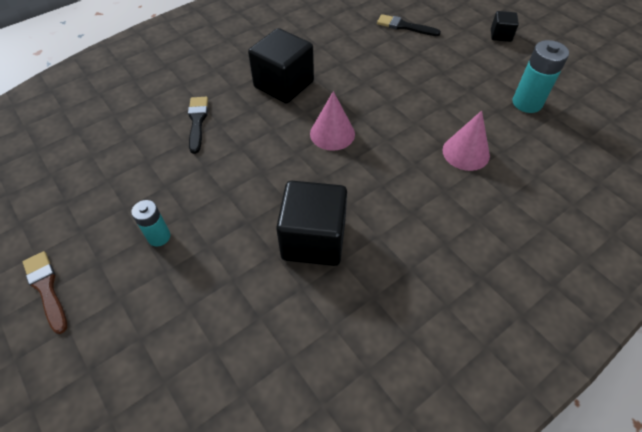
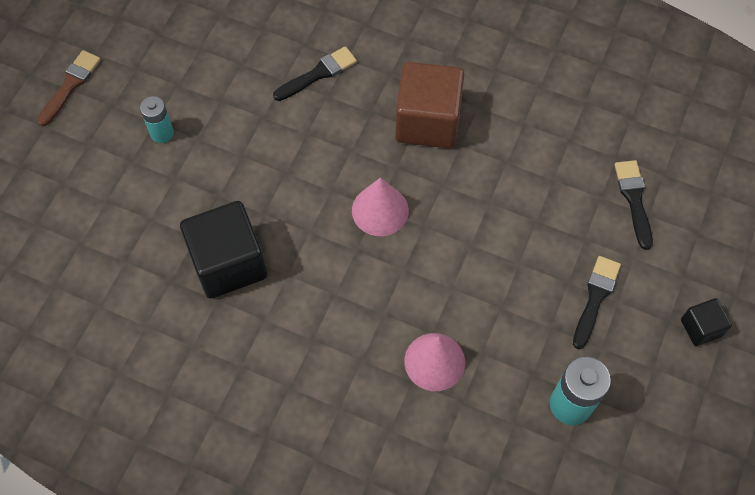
camera: 60 degrees right, 10 degrees up
(284, 84) = (427, 122): black cube -> brown cube
(459, 65) = (595, 298): none -> black brush

